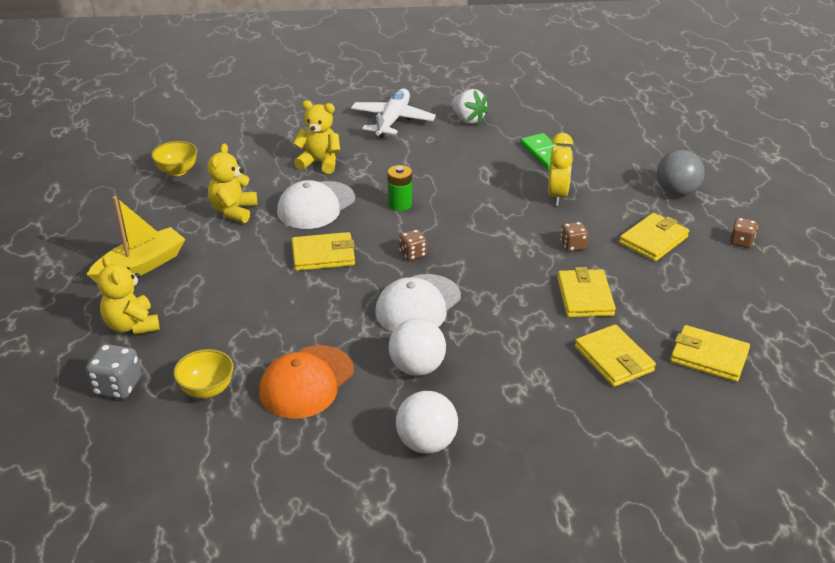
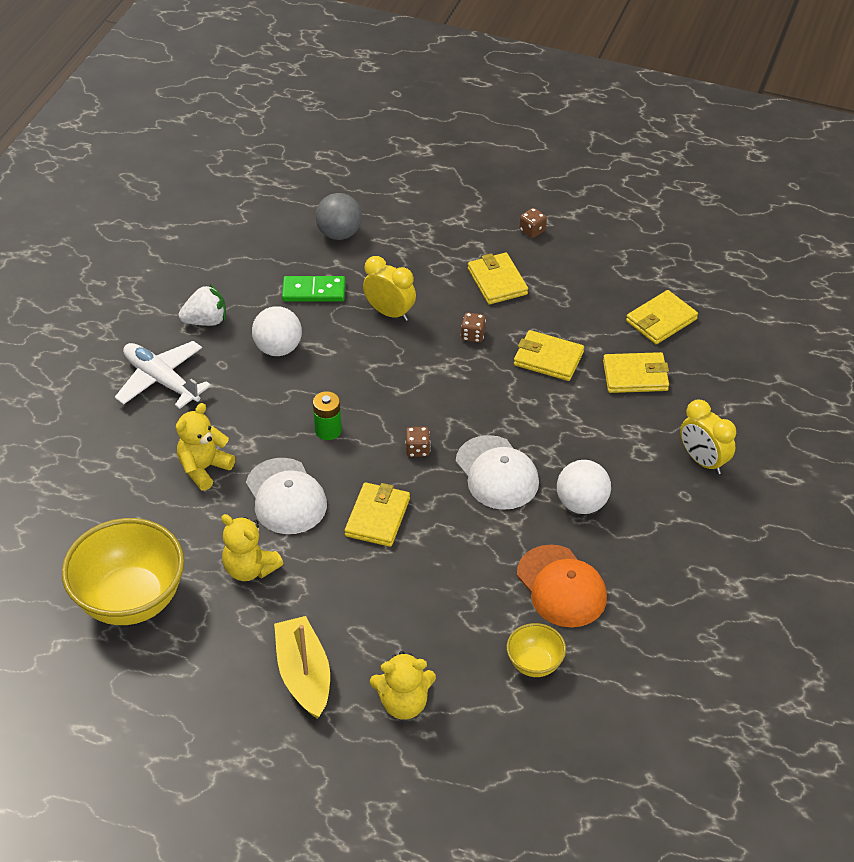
camera: 65 degrees left, 10 degrees up
(117, 386) = (494, 734): grey dice -> none
(177, 171) = (131, 600): yellow bowl -> yellow bowl, size x2.08
(426, 443) = (675, 530): white ball -> white ball (278, 348)
(536, 440) = (703, 461): none -> yellow clock
(676, 192) = (436, 234): grey ball -> grey ball (339, 234)

